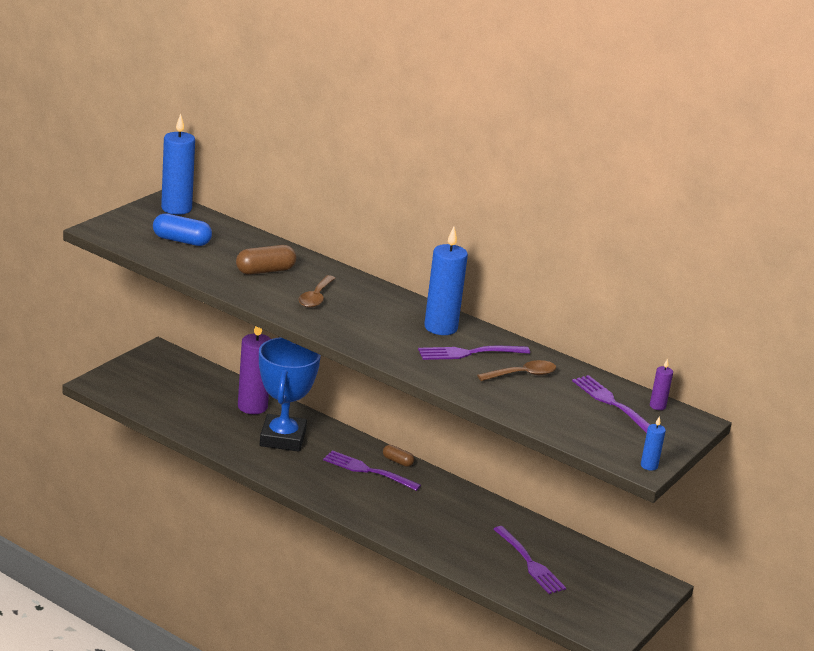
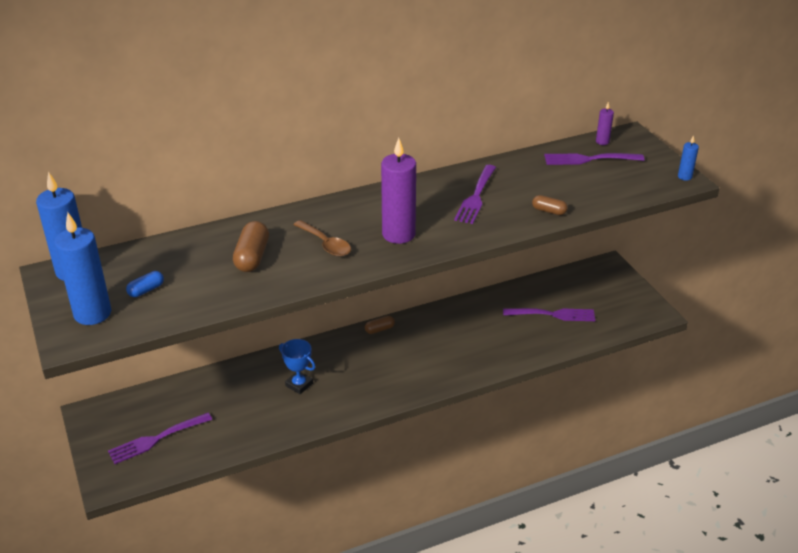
camera: 55 degrees left, 10 degrees up
(181, 241) = (146, 290): blue capsule -> blue capsule, size x0.58
(252, 407) = (235, 385): purple candle -> purple candle (398, 234)
(283, 438) = (299, 384): blue trophy -> blue trophy, size x0.50
(368, 470) = (381, 352): purple fork -> purple fork (156, 439)
(440, 327) = (425, 196): blue candle -> blue candle (92, 313)
(489, 395) = (549, 211): none -> brown capsule
(522, 375) = (525, 183): brown spoon -> none

